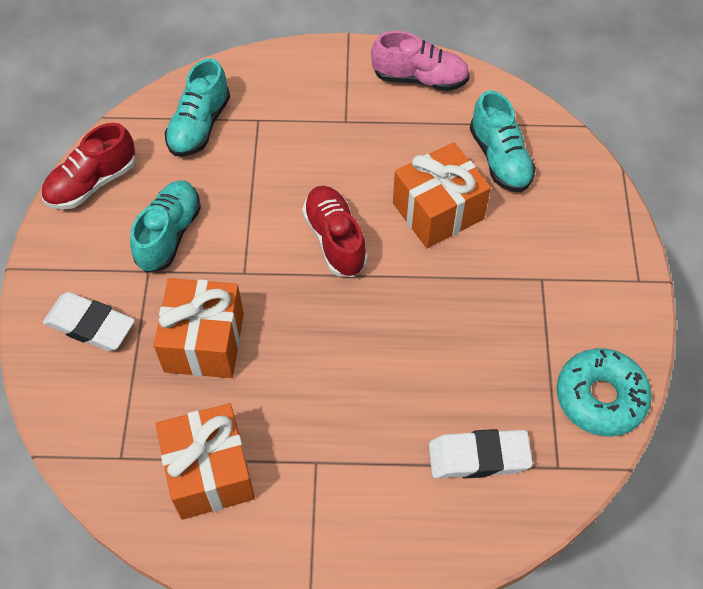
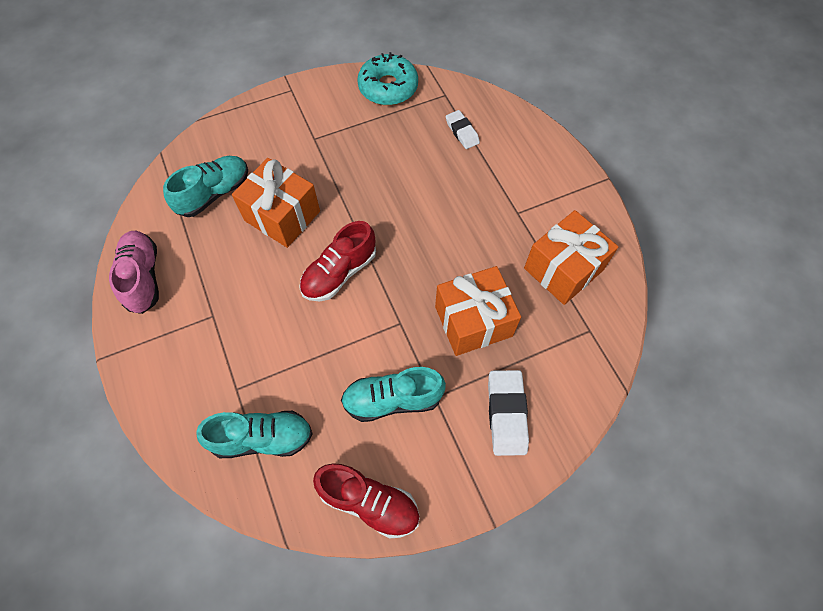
camera: 115 degrees left, 5 degrees up
(478, 457) = (462, 132): white eraser -> white eraser, size x0.64

